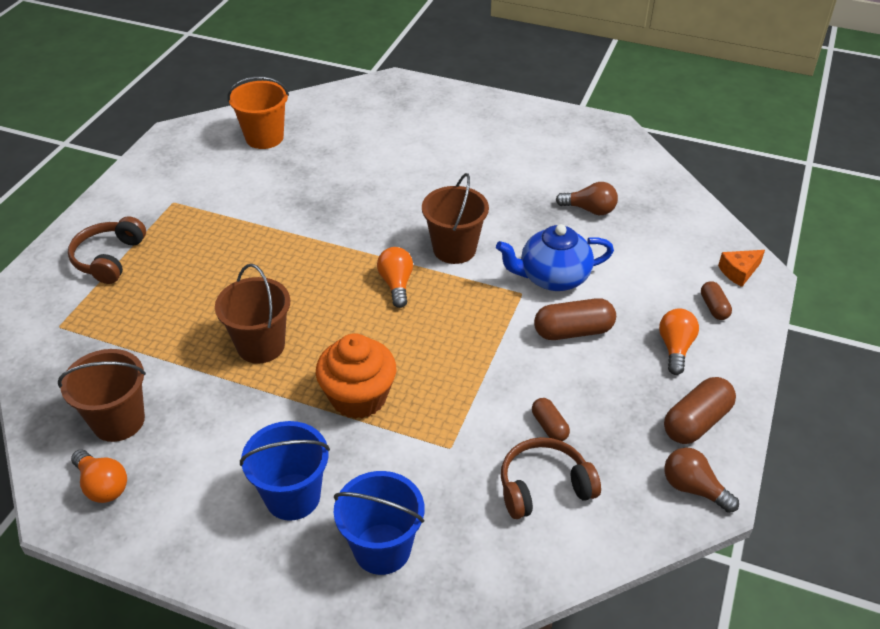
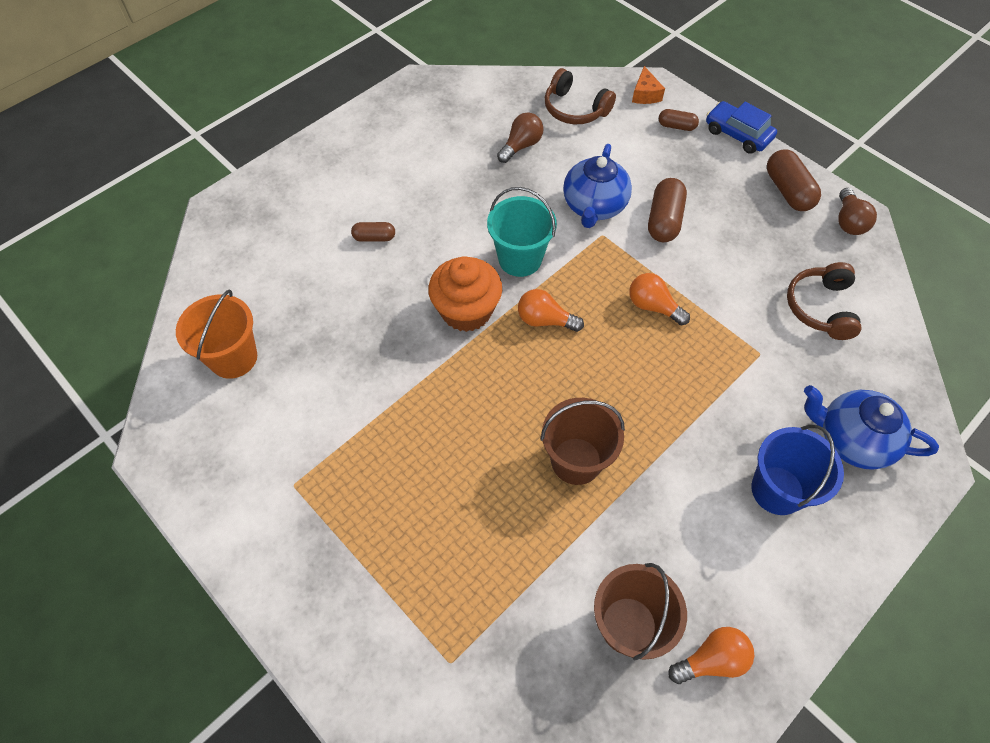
camera: 65 degrees left, 15 degrees up
(109, 258) = (358, 580): brown headphones -> brown headphones (575, 109)
(358, 397) = (678, 400): orange cupcake -> orange cupcake (466, 311)
(382, 549) = (851, 440): blue bucket -> blue teapot
(454, 249) = (520, 259): brown bucket -> turquoise bucket
(549, 426) = (761, 279): brown capsule -> brown capsule (374, 238)
(675, 348) = (709, 168): orange light bulb -> orange light bulb (653, 306)
(693, 488) = (848, 221): brown light bulb -> brown light bulb turned 60 degrees counterclockwise
(747, 359) = (737, 134): none -> blue car

